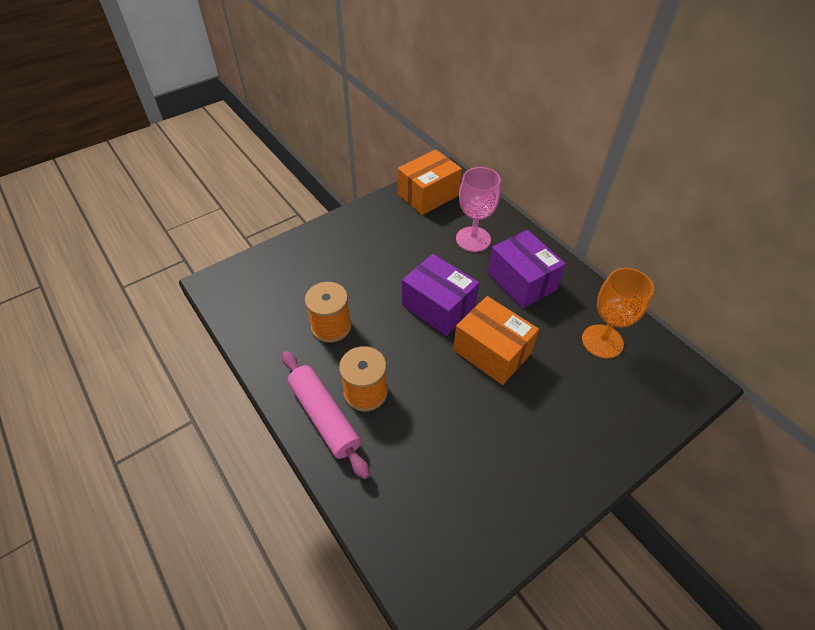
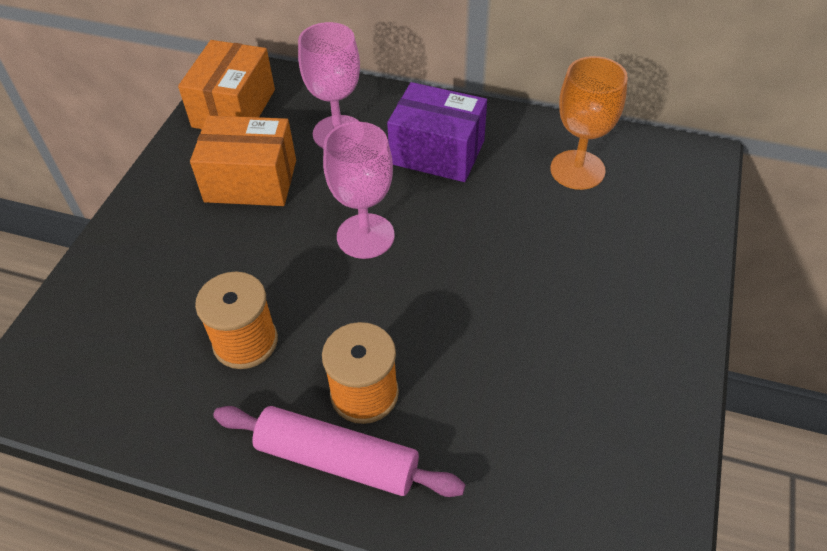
camera: 35 degrees left, 0 degrees up
(438, 307) = (365, 236): purple box -> pink goblet
(492, 352) = (473, 251): orange box -> orange box (251, 181)

